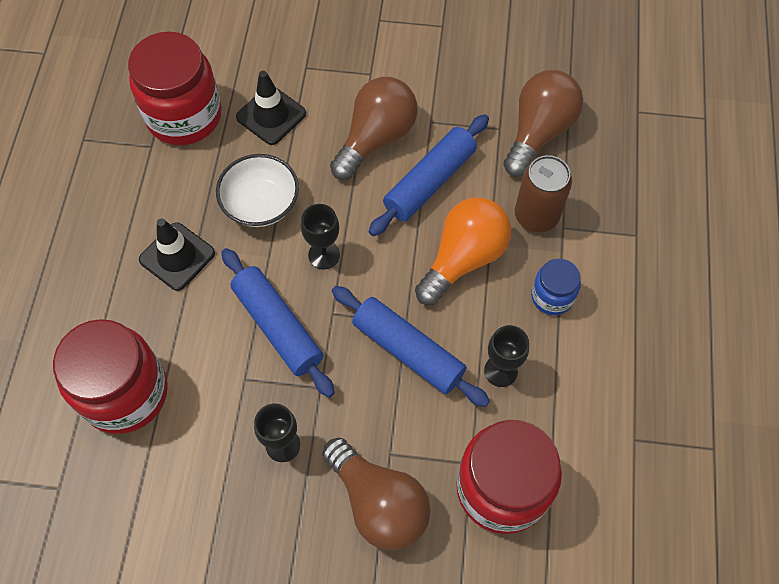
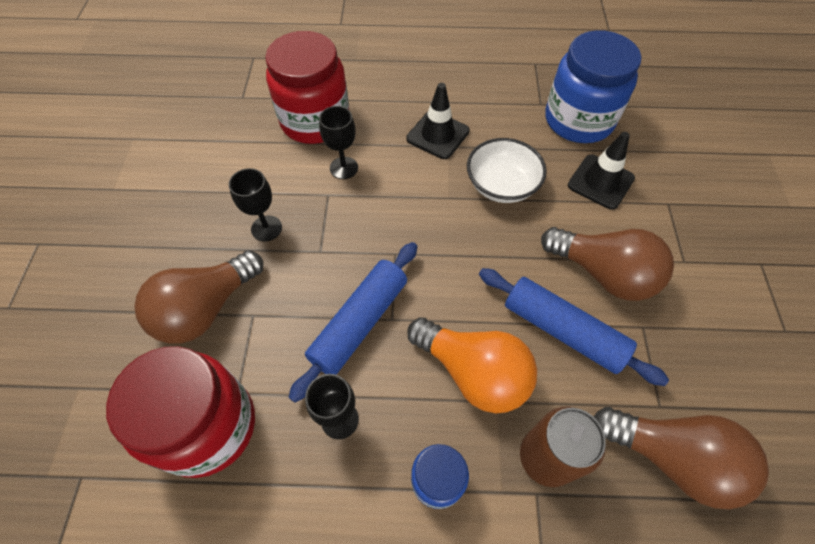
camera: 85 degrees right, 5 degrees down
(184, 116) = (578, 120): red jar -> blue jar
(277, 327) = (378, 212): blue rolling pin -> none
(324, 255) = (456, 240): black goblet -> black goblet (344, 168)

